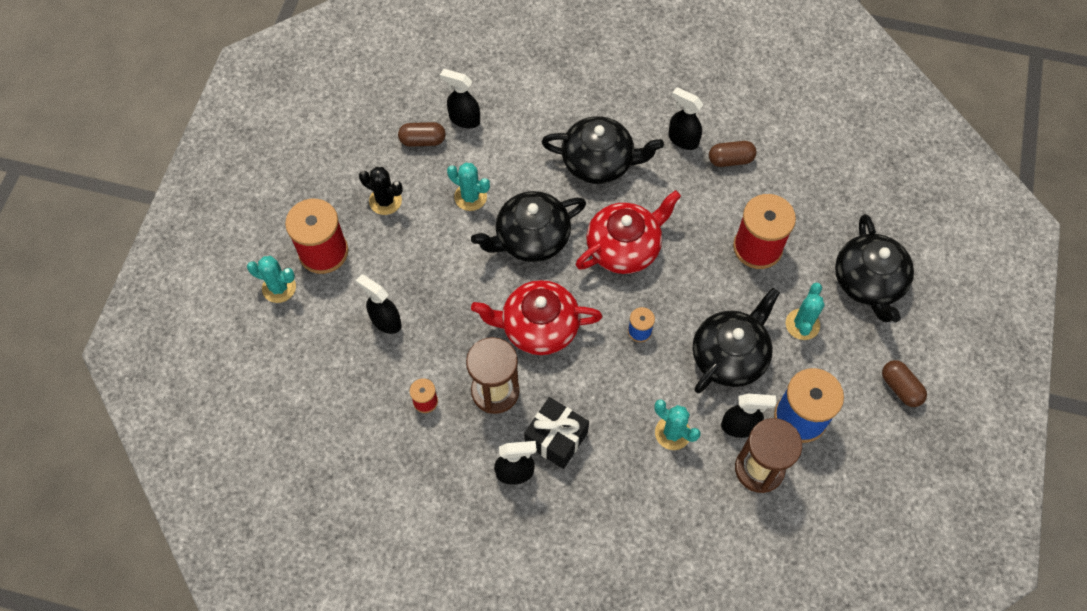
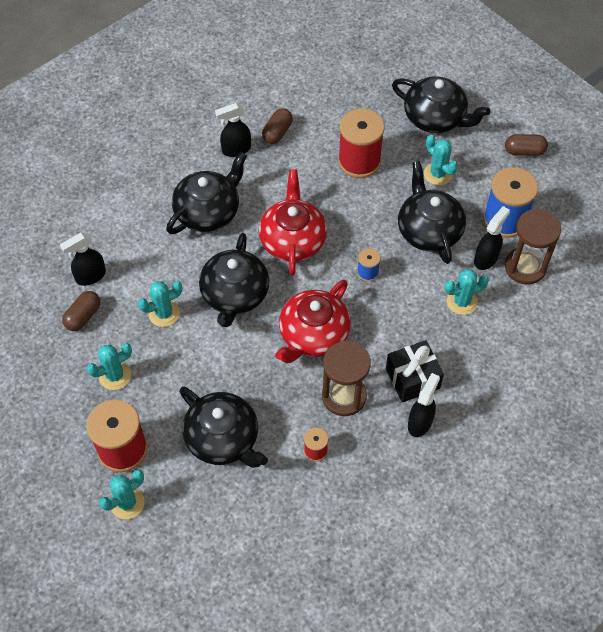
camera: 55 degrees left, 5 degrees down
(385, 201) = (115, 375): black cactus -> turquoise cactus
(385, 321) = (223, 439): black spray bottle -> black teapot

